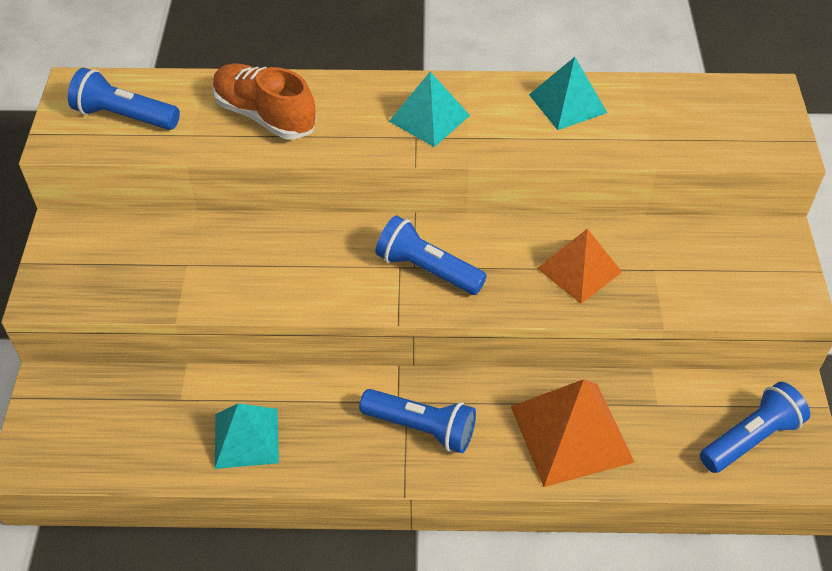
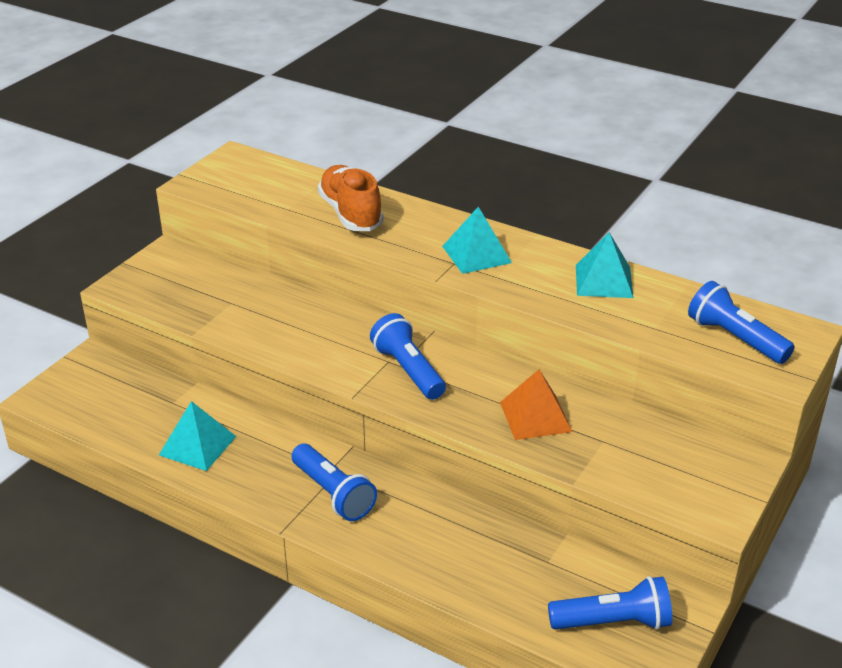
camera: 30 degrees right, 15 degrees down
(124, 116) = (251, 183): blue flashlight -> blue flashlight (735, 338)
(571, 433) = (453, 549): orange pyramid -> none

